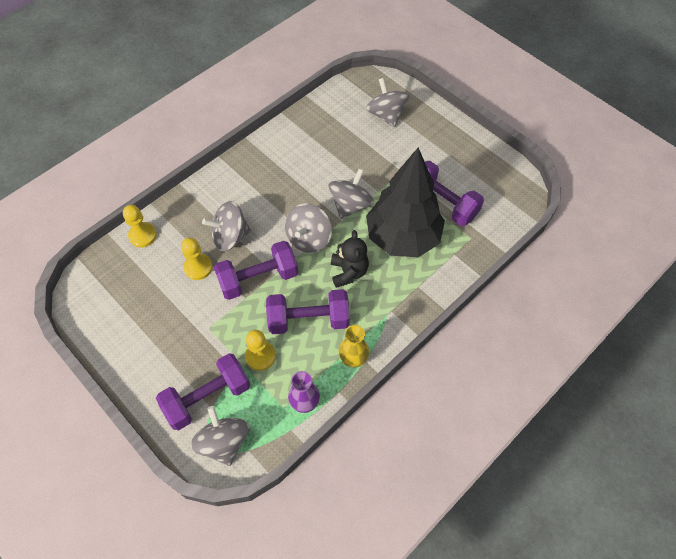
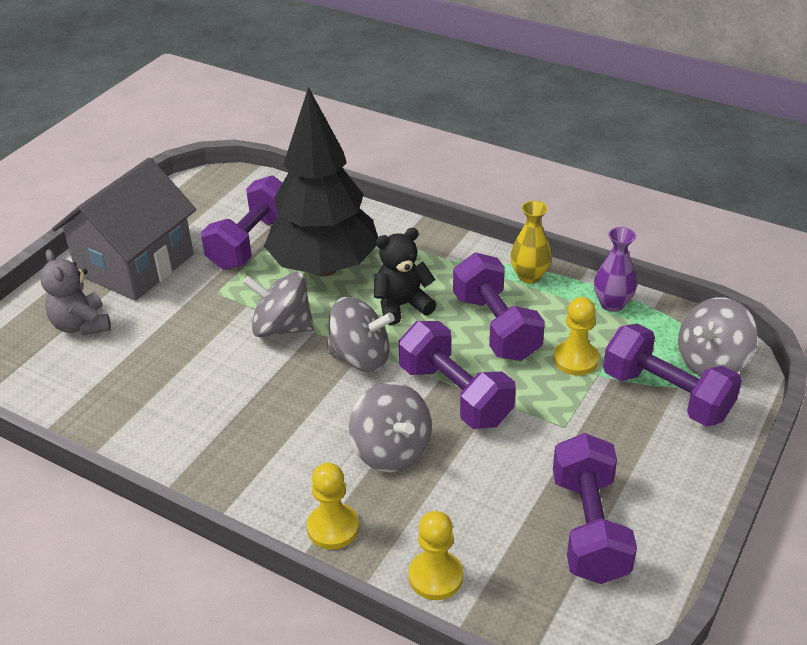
camera: 105 degrees left, 20 degrees down
(135, 313) = (589, 527): none -> purple dumbbell
(198, 267) = (467, 473): yellow pawn -> yellow pawn (333, 528)
(386, 115) = (81, 325): grey spinning top -> grey teddy bear
(436, 142) = (135, 264): none -> grey house

